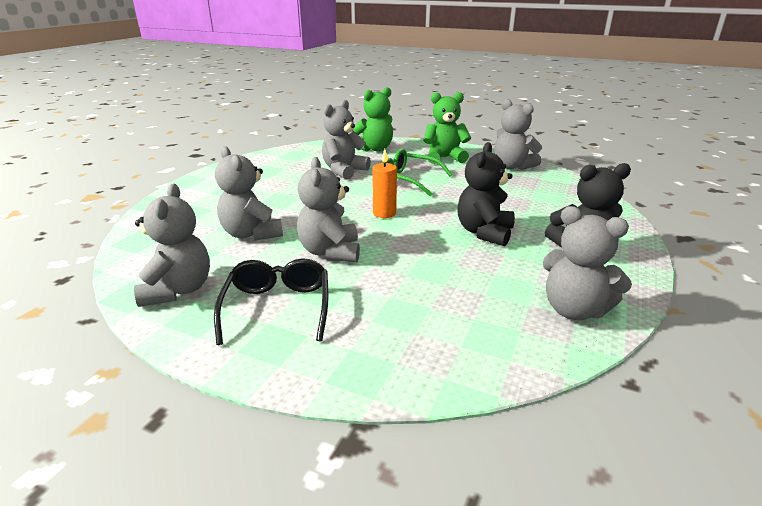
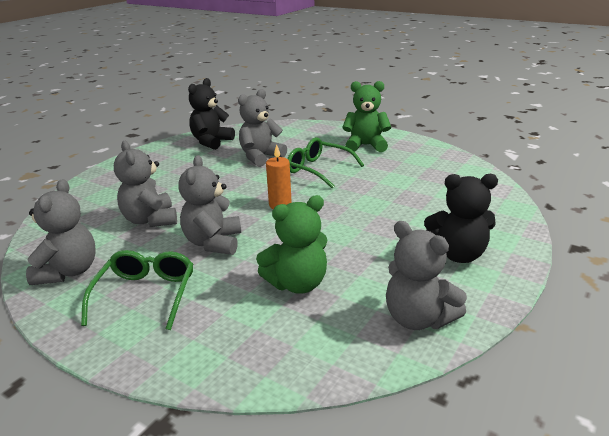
camera: 10 degrees right, 0 degrees up
(277, 307) = (146, 294): black glasses -> green glasses
(374, 149) = (300, 133): green teddy bear -> green teddy bear (297, 284)
(484, 232) = (368, 231): black teddy bear -> black teddy bear (211, 142)
(512, 166) = (431, 158): grey teddy bear -> none

